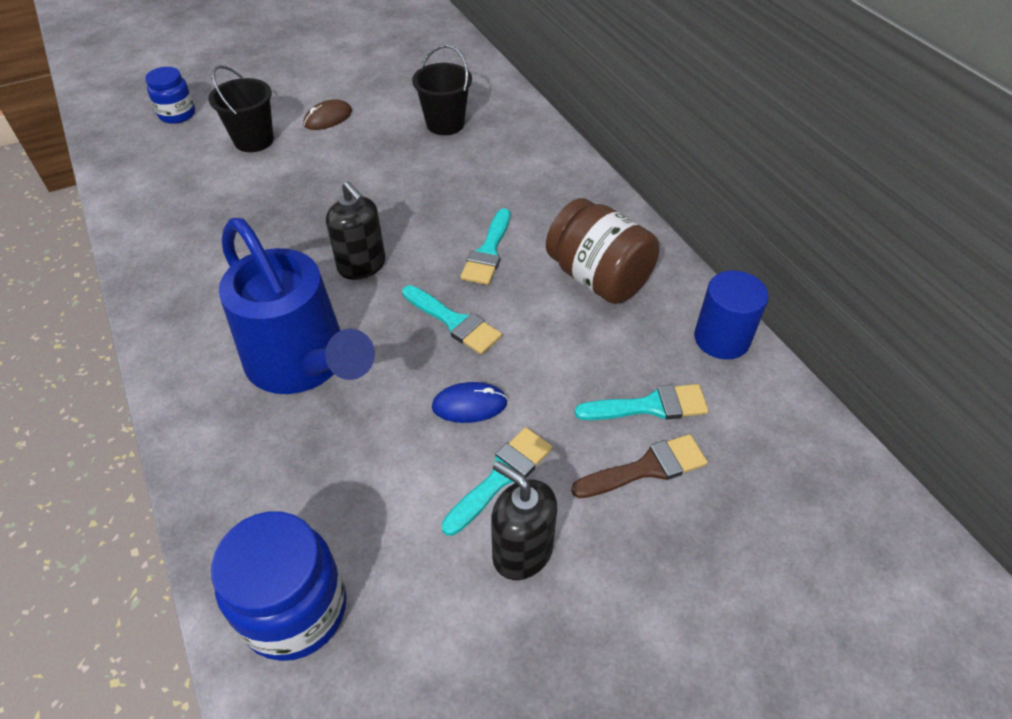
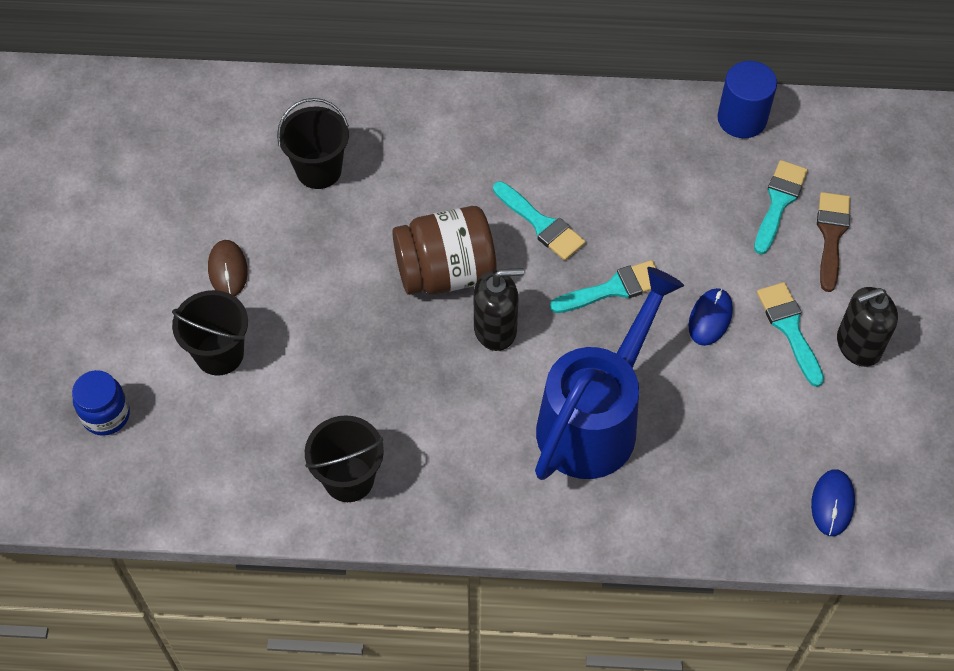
camera: 60 degrees left, 10 degrees up
(172, 240) = (349, 479): none -> black bucket
(295, 610) = (832, 503): blue jar -> blue mouse
(304, 364) = (595, 419): blue watering can -> blue watering can turned 45 degrees counterclockwise
(598, 278) = (626, 161): brown jar -> brown jar (445, 272)

